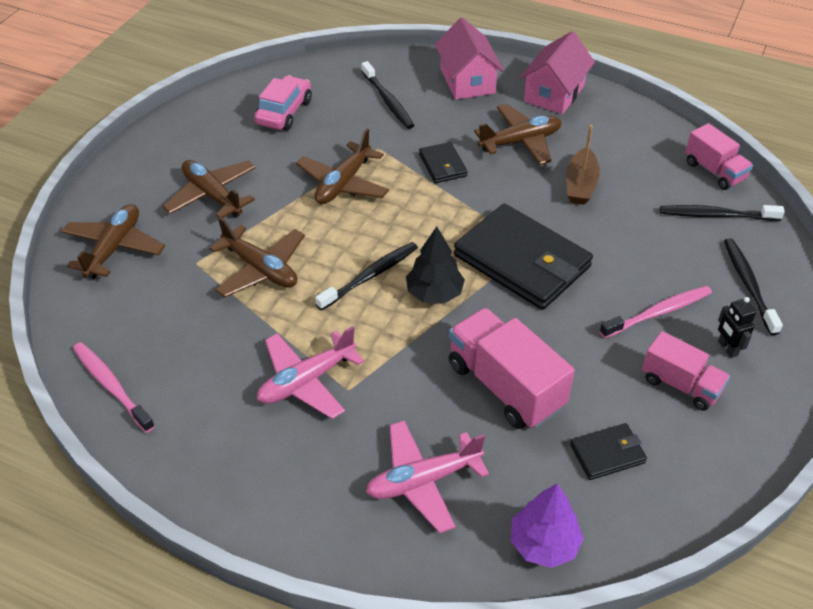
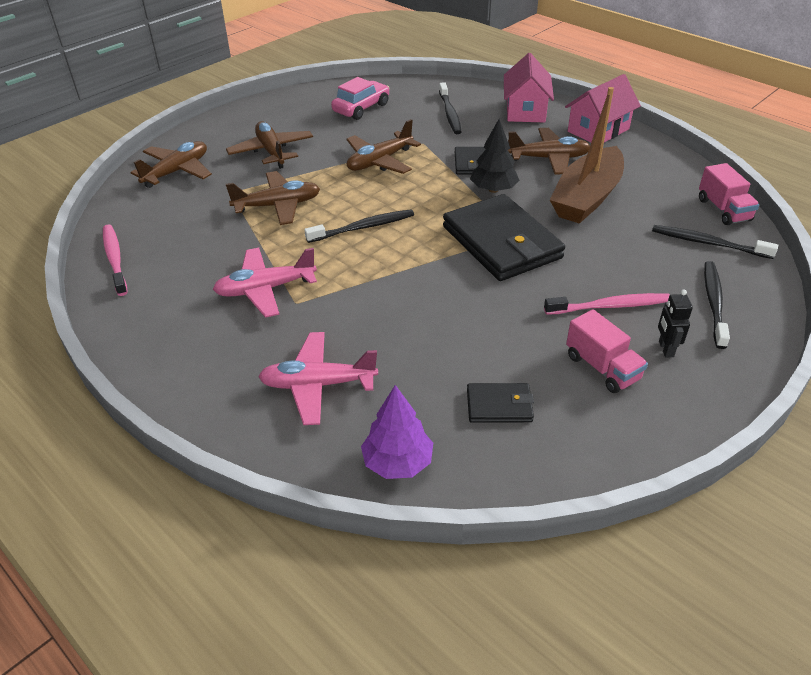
camera: 20 degrees right, 5 degrees down
(261, 269) = (278, 206): brown plane -> brown plane turned 75 degrees counterclockwise
(434, 293) = (410, 250): black tree -> black tree (493, 189)
(505, 386) = (433, 330): pink truck -> none
(580, 185) = (587, 197): brown boat -> brown boat, size x1.73

